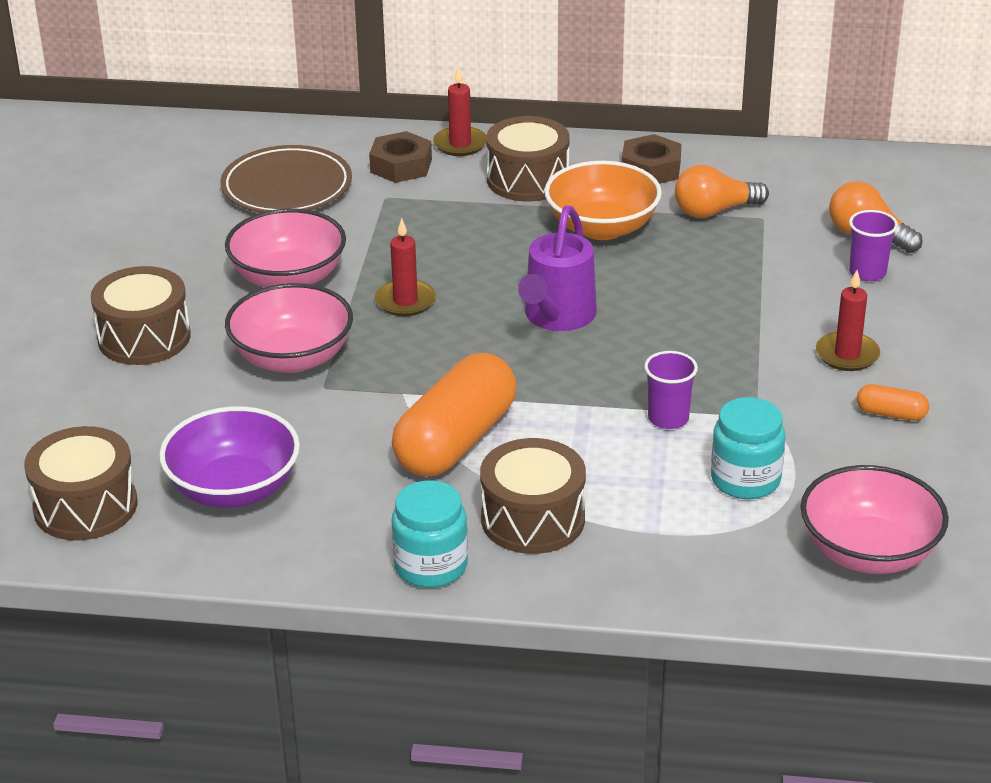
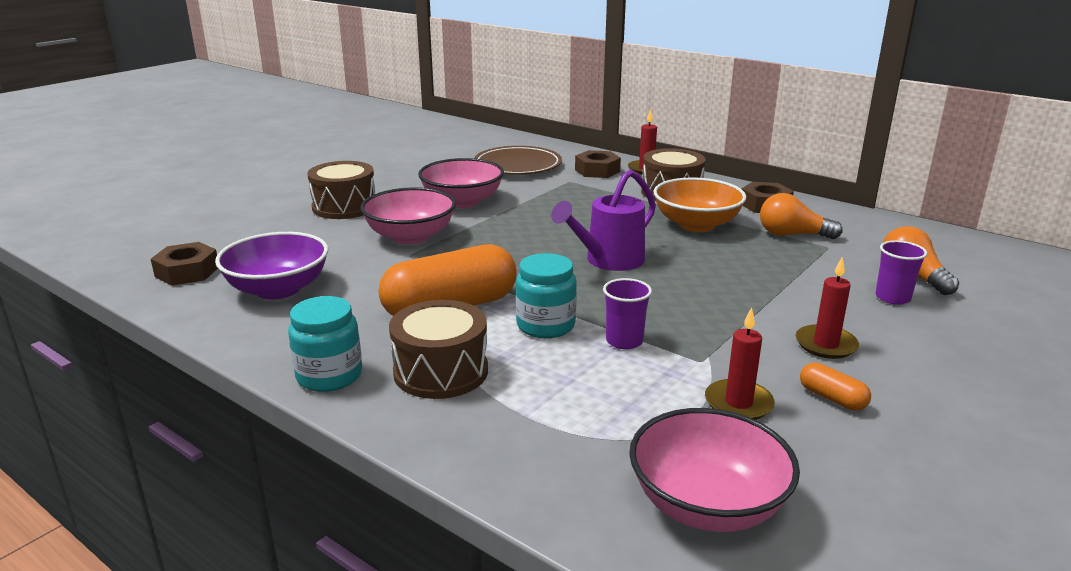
camera: 30 degrees right, 10 degrees down
(85, 506) = (187, 272): brown drum -> brown nut
(405, 301) = (517, 228): red candle -> red candle (738, 403)
(745, 480) = (644, 403): turquoise jar -> turquoise jar (545, 325)

